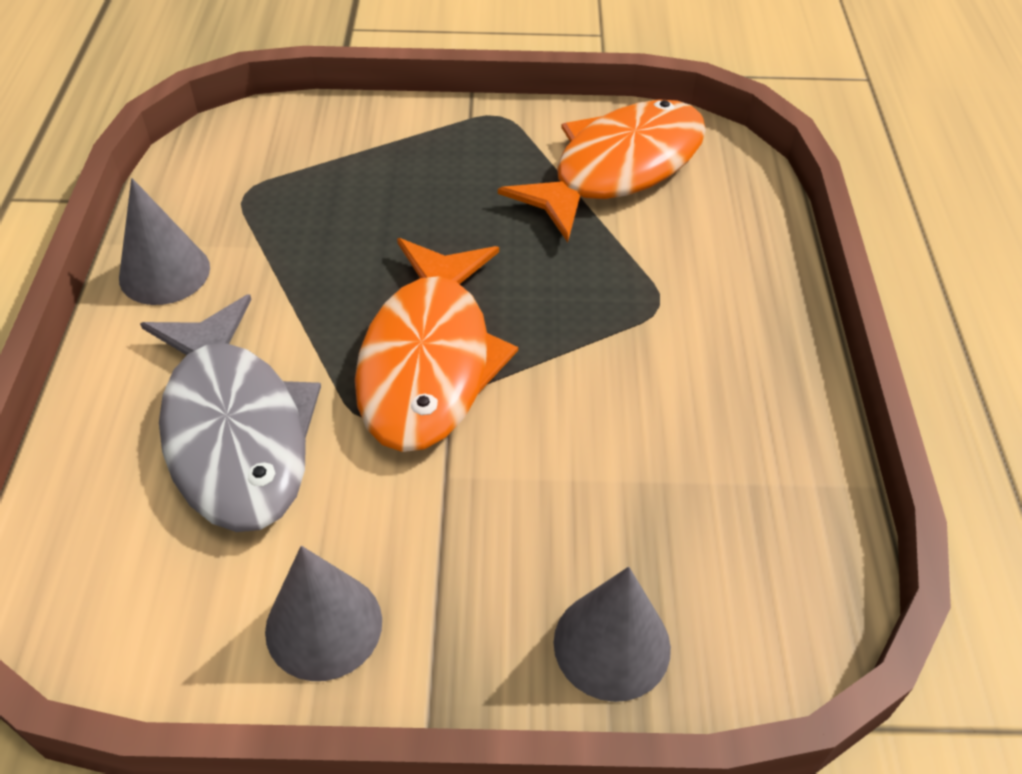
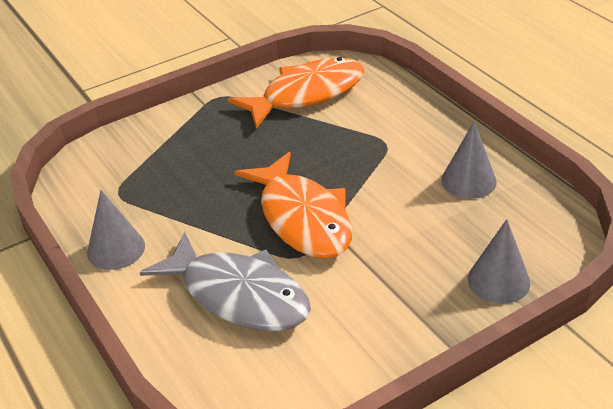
camera: 30 degrees left, 10 degrees down
(324, 625) = (370, 344): grey cone -> grey cone (468, 181)
(619, 168) = (307, 94): orange fish -> orange fish turned 45 degrees clockwise

